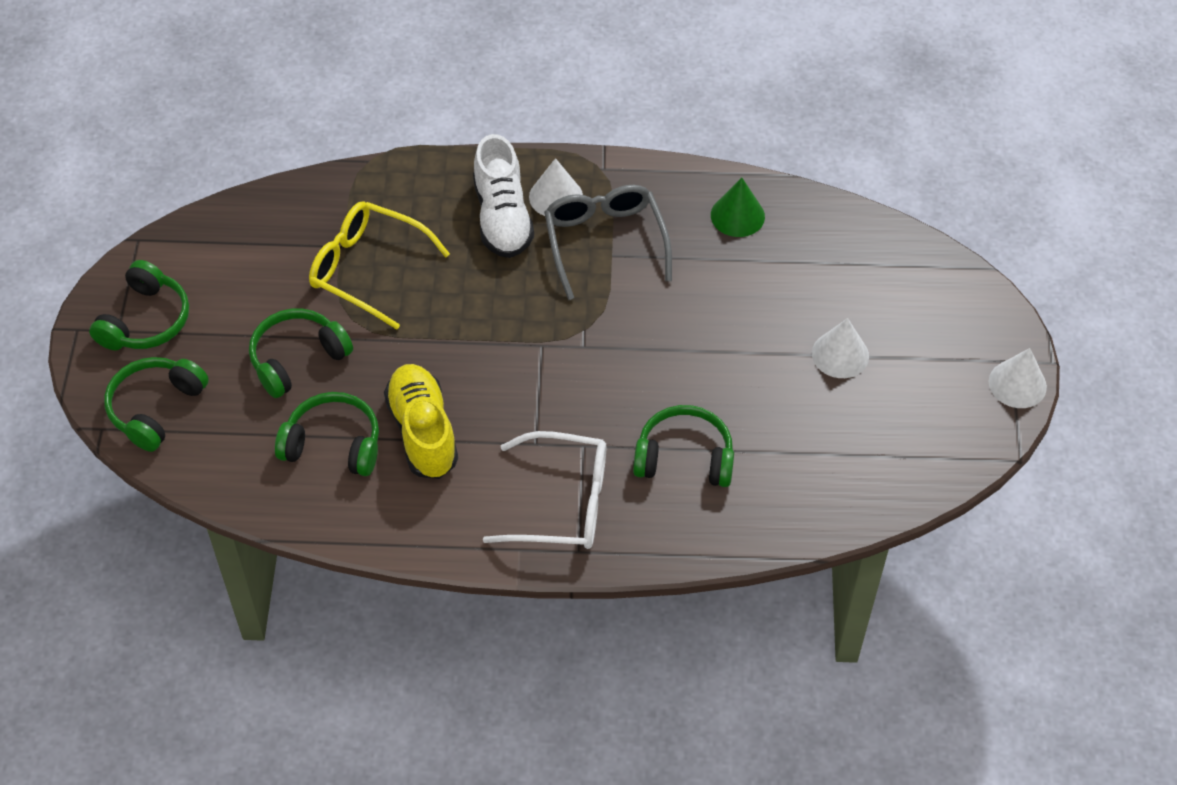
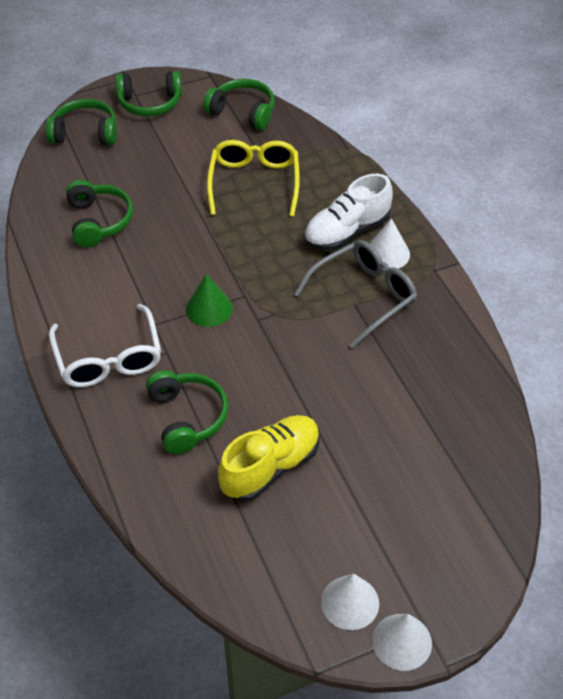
camera: 65 degrees right, 5 degrees down
(297, 359) = (159, 179): green headphones -> green headphones (243, 112)
(423, 432) = (132, 261): yellow shoe -> yellow shoe (270, 467)
(737, 215) = (448, 367): green cone -> green cone (209, 308)
(840, 354) = (350, 488): white cone -> white cone (350, 602)

